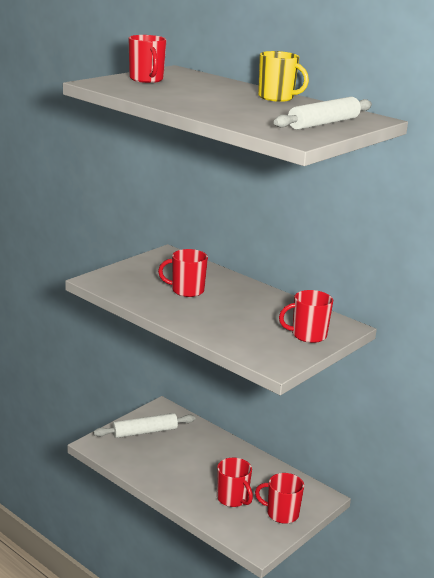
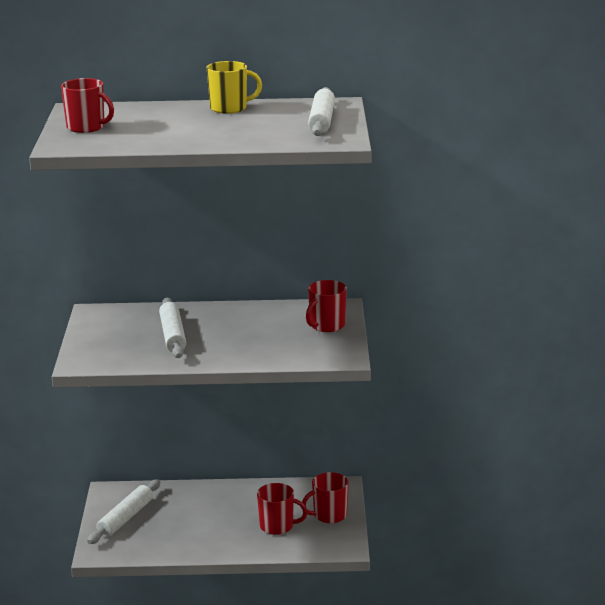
camera: 40 degrees left, 0 degrees up
(186, 290) = (173, 335): red mug -> white rolling pin

